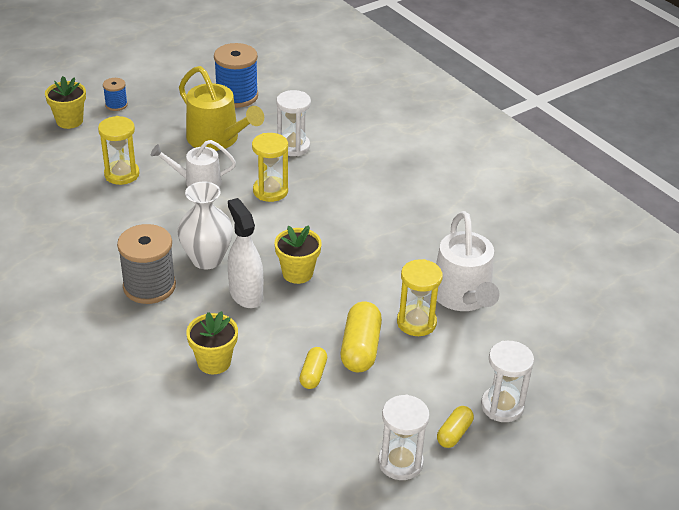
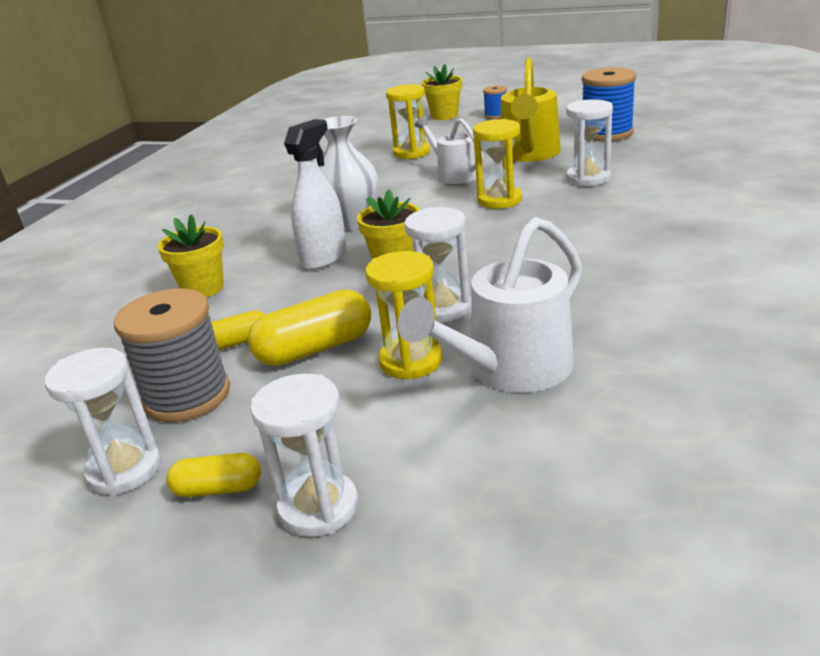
camera: 60 degrees right, 10 degrees down
(149, 286) = (278, 221): grey spool -> grey spool (187, 396)
(377, 284) = (443, 308): none -> white hourglass

